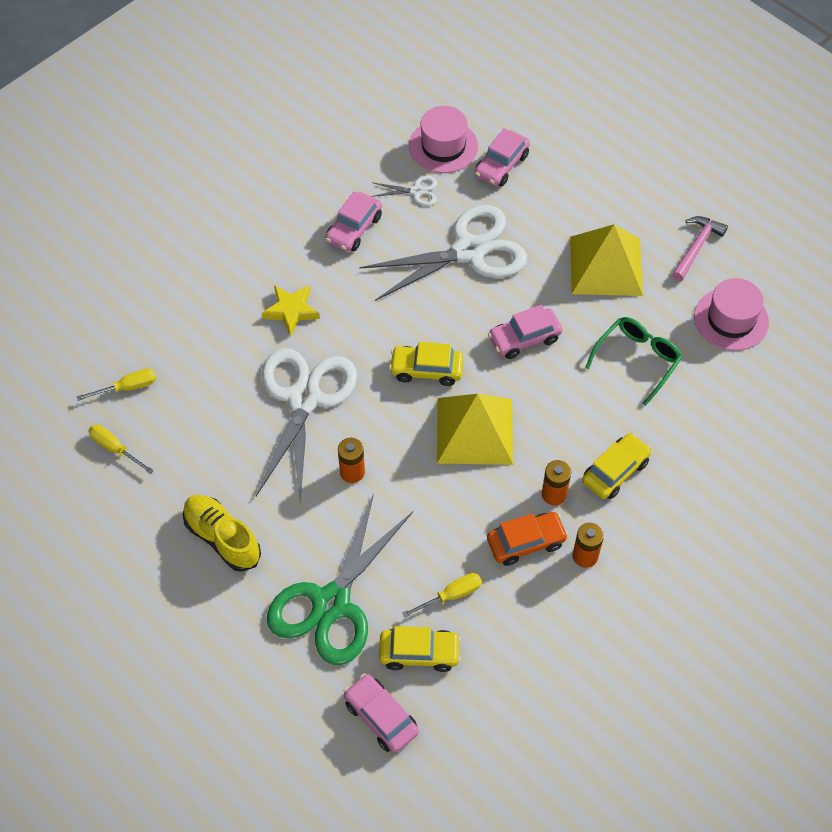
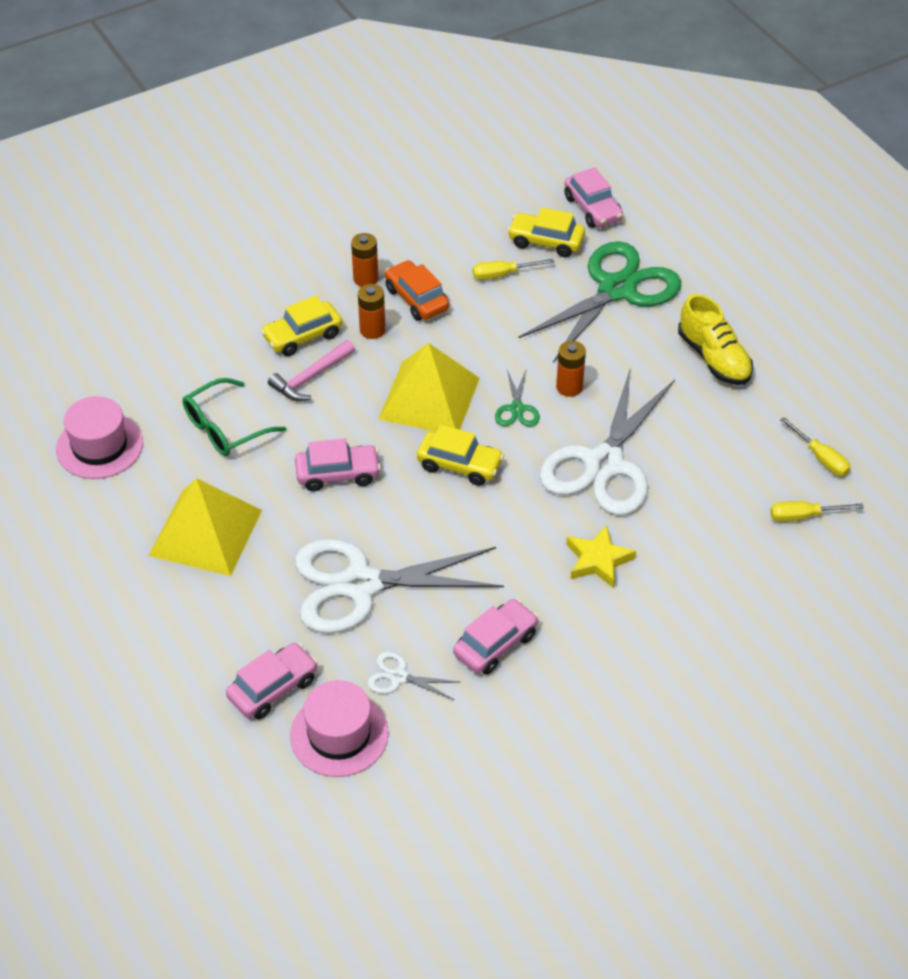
camera: 165 degrees left, 10 degrees down
(393, 437) = (517, 409): none -> green scissors
(526, 542) = (416, 299): orange car -> orange car turned 60 degrees clockwise
(696, 247) = (87, 531): pink hammer -> pink hammer (310, 378)

